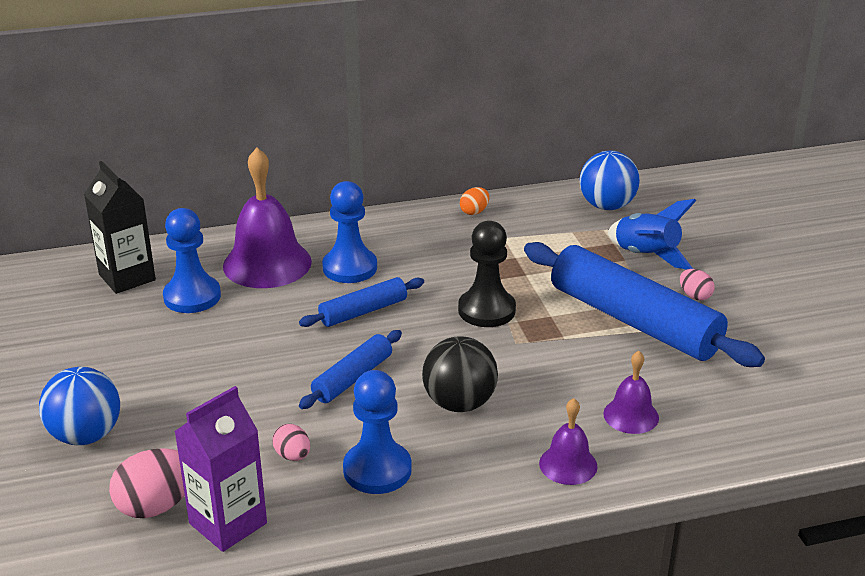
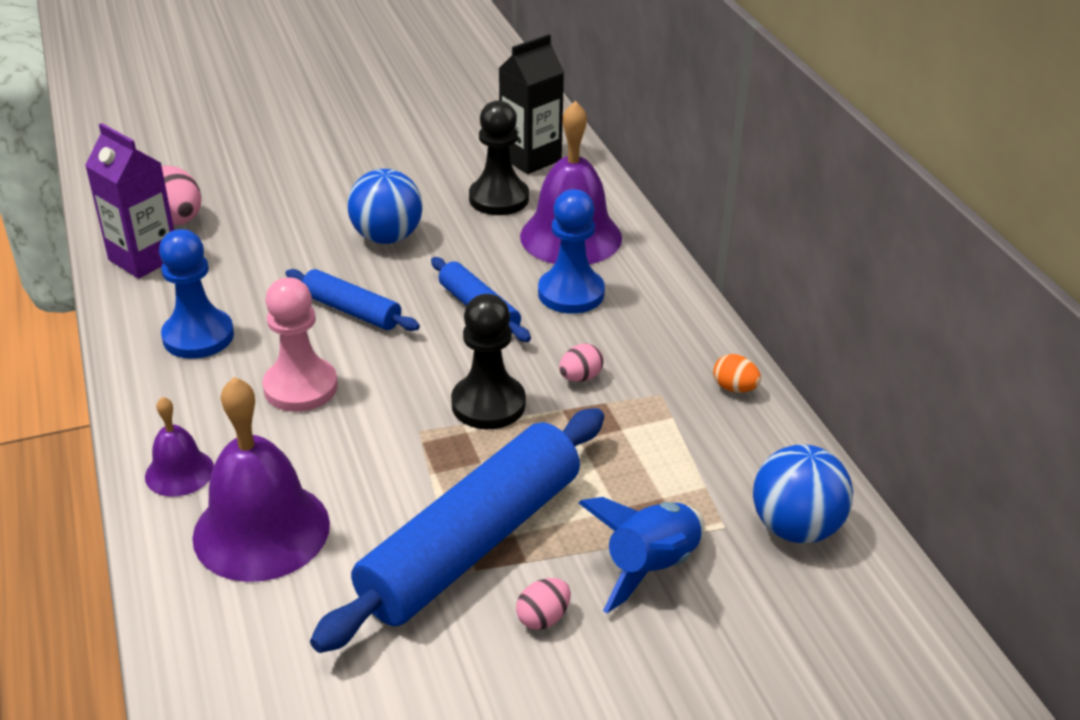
camera: 85 degrees right, 5 degrees up
(86, 435) = (277, 174): blue ball -> blue ball (387, 237)
(192, 297) = (499, 199): blue pawn -> black pawn
(293, 456) = (230, 284): pink egg -> pink egg (580, 377)
(459, 403) = (300, 387): black ball -> pink pawn
(631, 415) = (261, 530): purple bell -> purple bell, size x1.91

